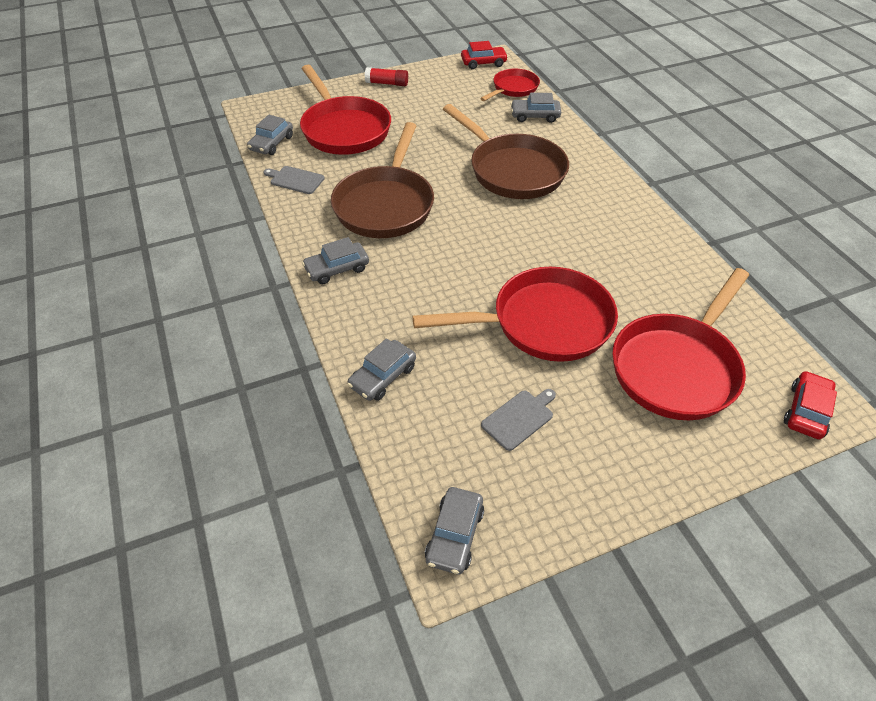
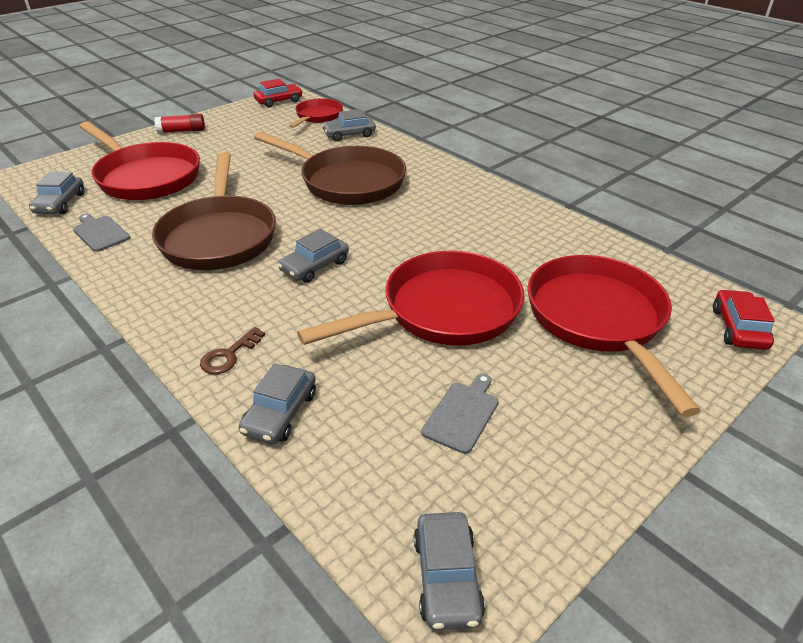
camera: 20 degrees left, 10 degrees down
(295, 180) = (100, 232): grey cutting board -> grey cutting board turned 45 degrees clockwise
(337, 269) = (181, 310): grey car -> grey car (314, 266)
(361, 318) = (229, 355): none -> brown key
(677, 367) = (598, 320): red pan -> red pan turned 150 degrees clockwise

